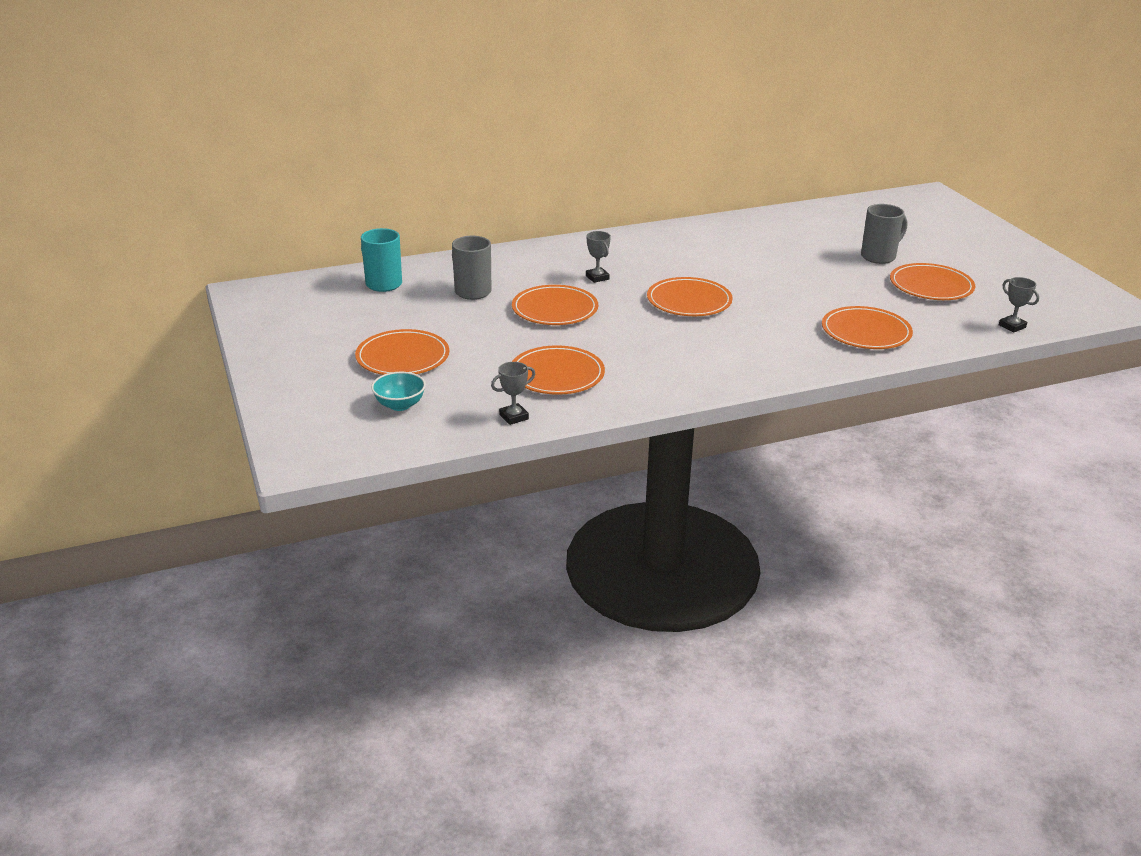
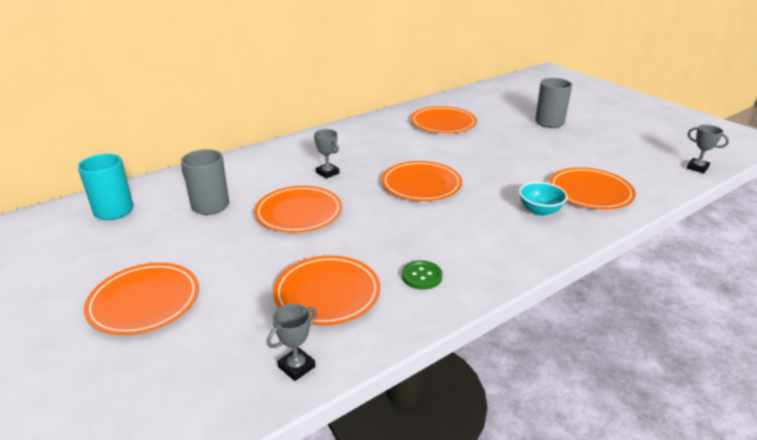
camera: 15 degrees left, 0 degrees up
(400, 405) = (148, 377): turquoise bowl -> turquoise bowl (539, 211)
(646, 375) = (421, 276): none -> green button
(931, 286) = (607, 141): orange plate -> orange plate (443, 123)

